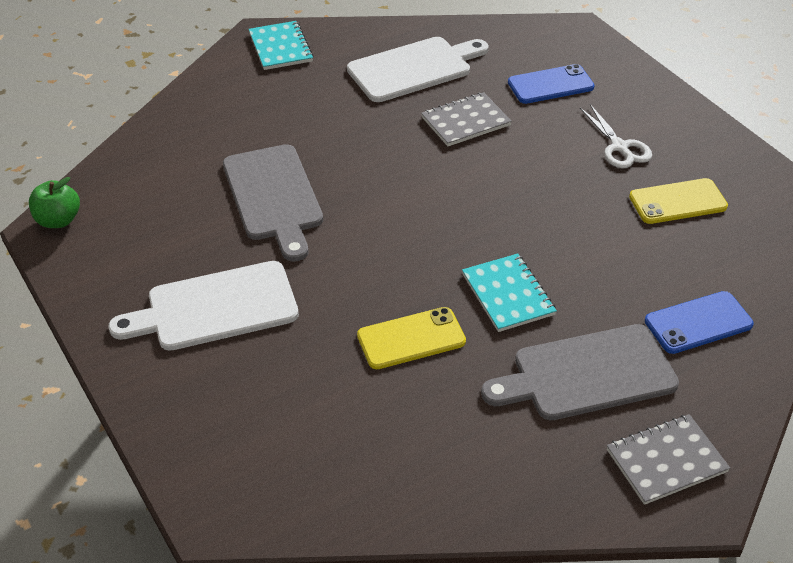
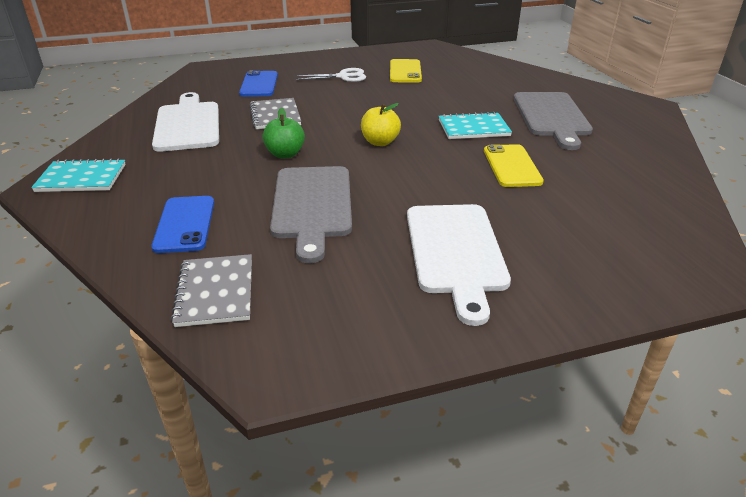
camera: 75 degrees left, 10 degrees down
(58, 220) = (261, 360): green apple -> green apple (285, 154)
(273, 197) = (312, 205): grey cutting board -> grey cutting board turned 90 degrees clockwise
(430, 217) = (380, 142): none -> yellow apple
(666, 460) = (621, 108): grey notebook -> grey notebook (215, 292)
(698, 323) = (511, 84): blue phone -> blue phone (185, 224)

